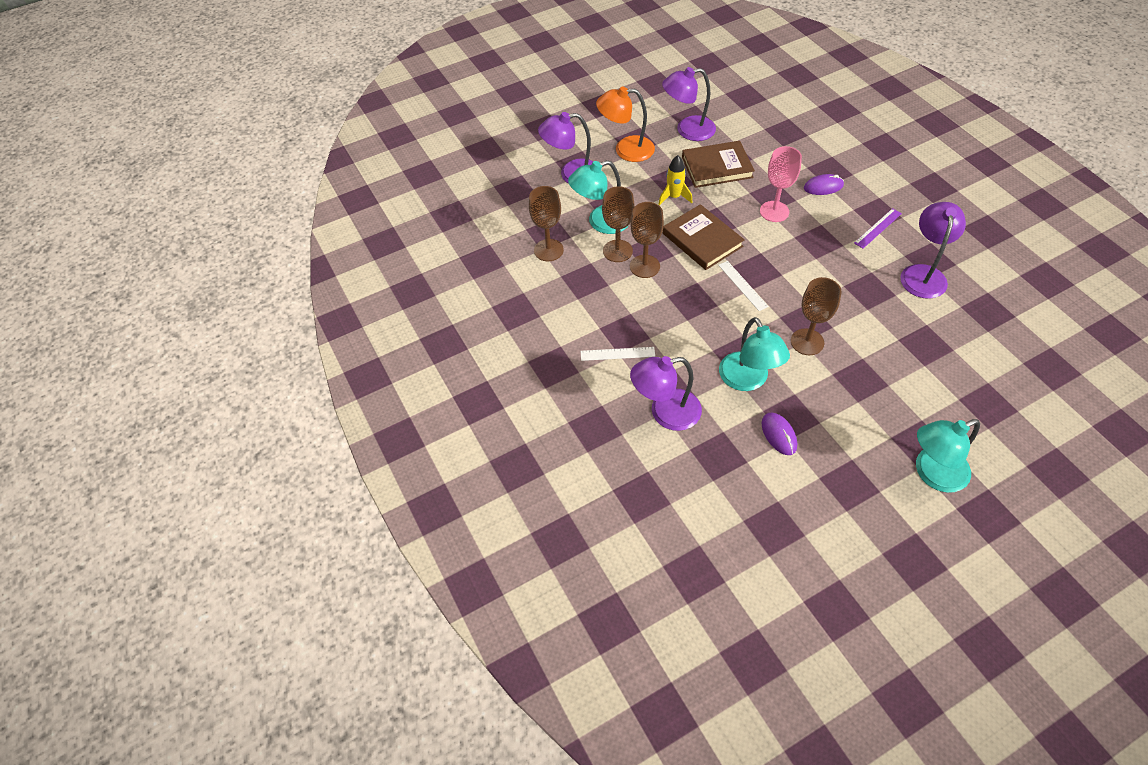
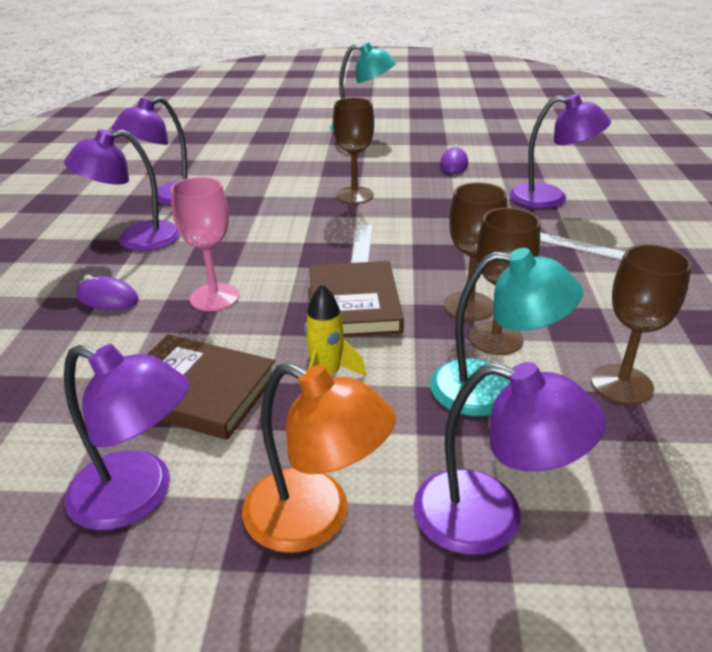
camera: 150 degrees left, 20 degrees down
(748, 380) = (445, 192): turquoise lamp -> none
(877, 228) = (135, 239): purple ruler -> purple lamp

